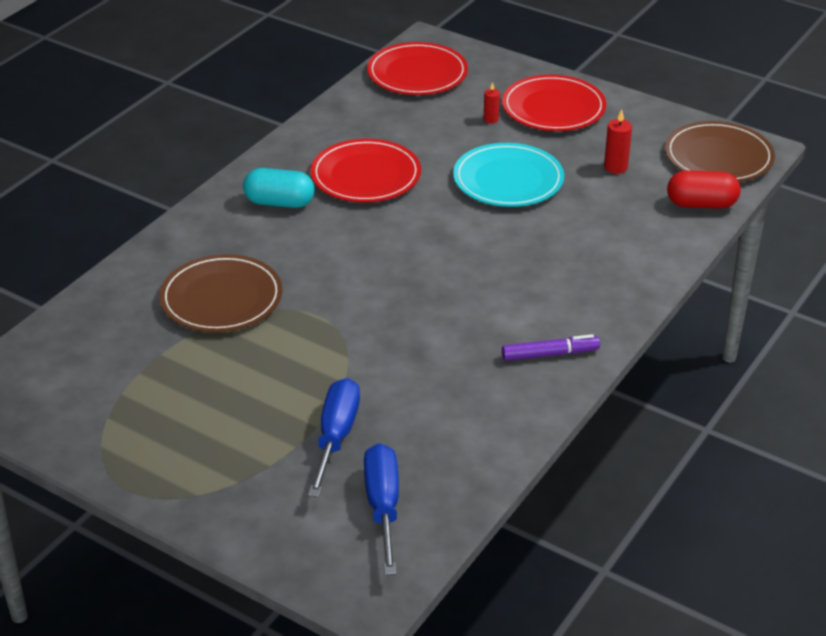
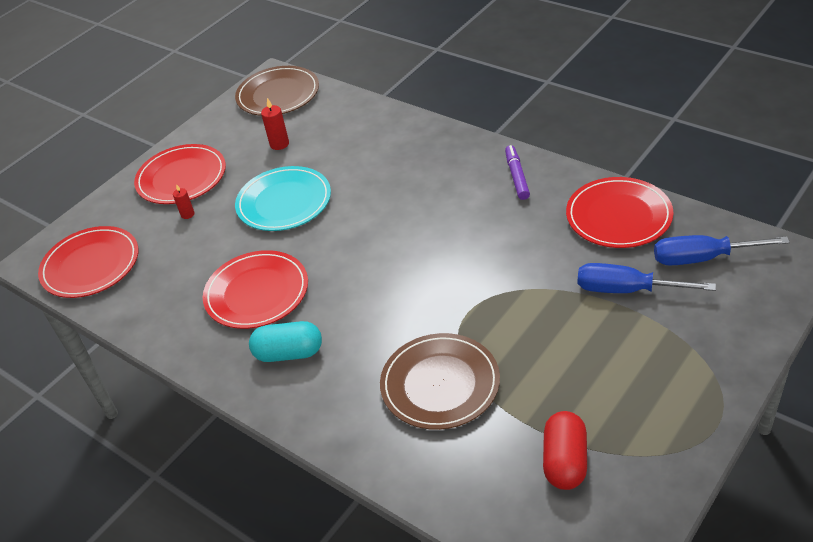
camera: 80 degrees left, 5 degrees up
(279, 202) = (289, 353): turquoise capsule -> turquoise capsule turned 75 degrees clockwise
(468, 439) = (618, 216): none -> red plate
(701, 204) = (337, 104): red capsule -> red capsule (565, 461)

